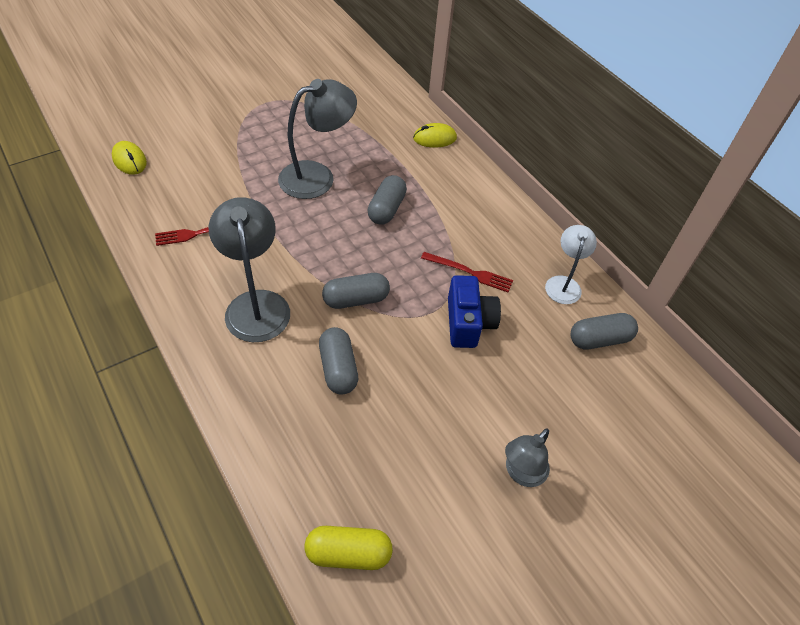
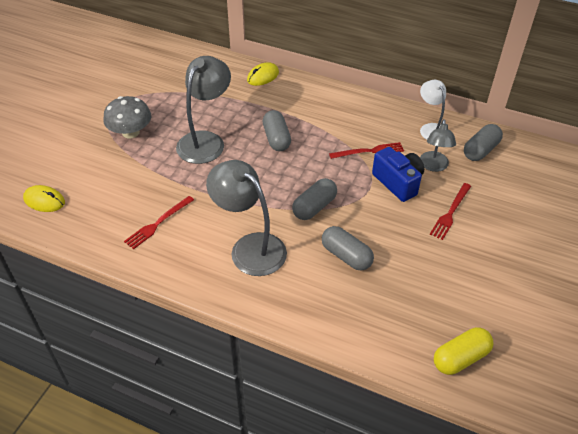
camera: 30 degrees left, 5 degrees down
(258, 134) = (130, 132): none -> grey mushroom
(494, 389) = (450, 212): none -> red fork
(521, 473) = (510, 251): grey lamp -> grey lamp (433, 166)

